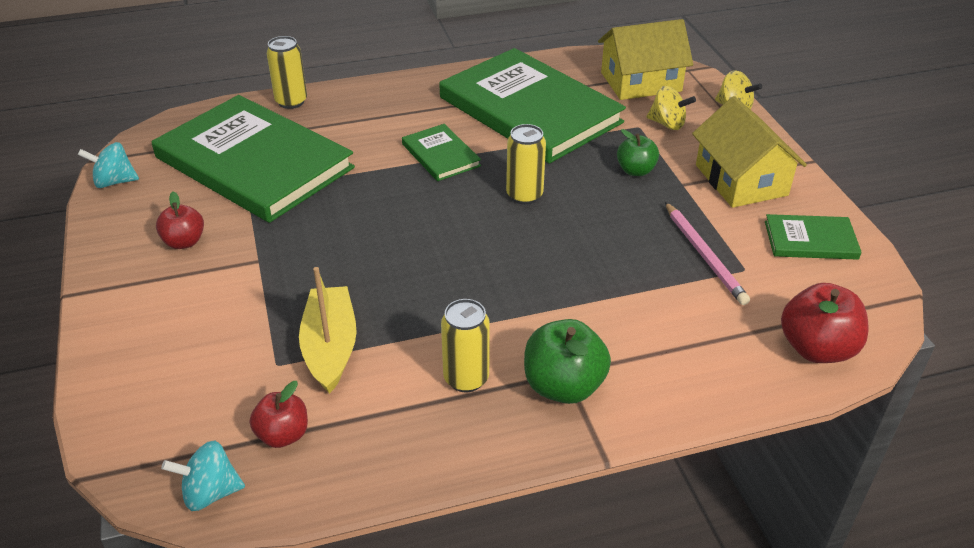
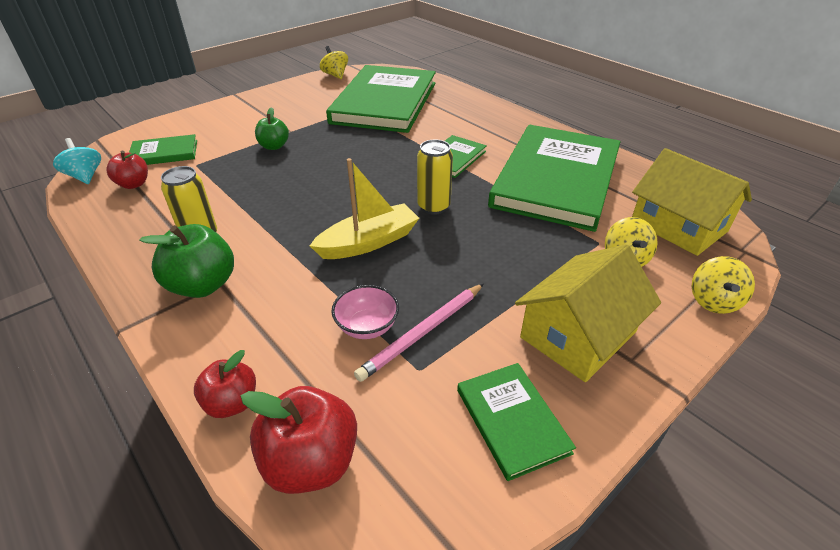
camera: 65 degrees right, 0 degrees up
(114, 182) = (335, 75): turquoise spinning top -> yellow spinning top
(184, 242) = (294, 107): red apple -> red apple (232, 403)
(210, 395) = (164, 153): none -> green book
(291, 102) = (460, 94): yellow can -> none
(330, 347) = (216, 177): yellow boat -> yellow boat (368, 242)
(635, 170) = (524, 257): green apple -> green apple (274, 146)
(682, 285) = (367, 326): none -> pink bowl

